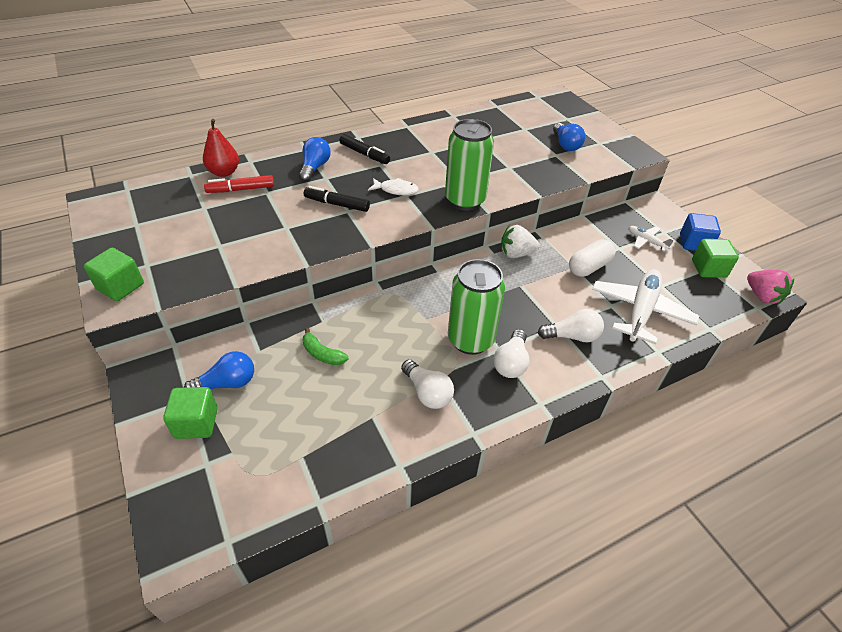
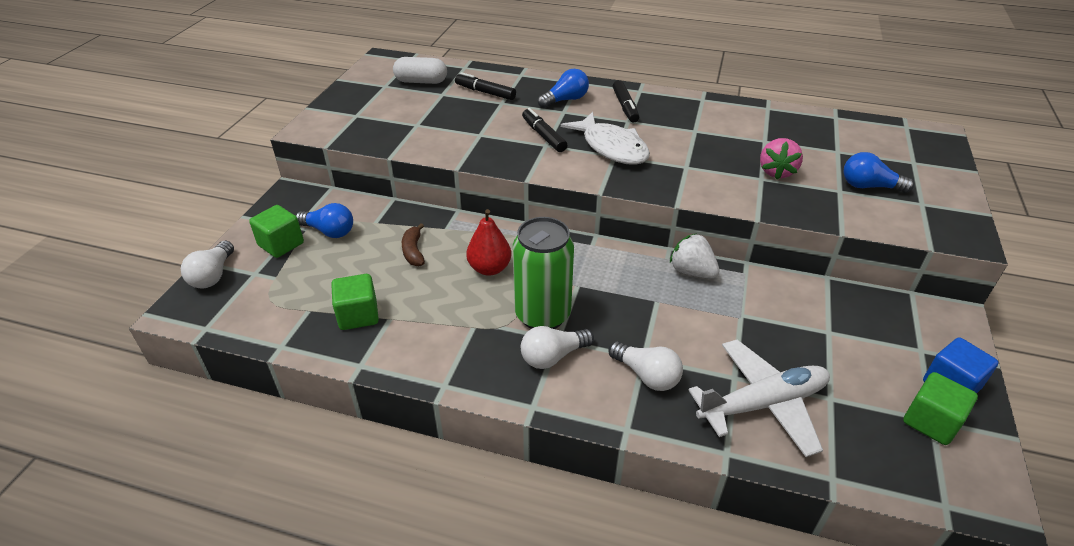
camera: 45 degrees right, 5 degrees down
(120, 287) = (323, 121): green cube -> green cube (358, 315)
(224, 172) = (490, 75): red pear -> red pear (489, 268)
(241, 189) = (485, 92): red marker -> black marker
(322, 354) = (413, 251): green banana -> brown banana
(396, 190) = (611, 147): white fish -> white fish, size x1.81
(427, 392) = (451, 330): white light bulb -> white light bulb (213, 275)
(465, 200) = (666, 186): green can -> none
(565, 145) = (869, 186): blue light bulb -> blue light bulb turned 75 degrees clockwise
(589, 267) = (760, 328): white capsule -> white capsule (421, 81)
(646, 241) = (878, 345): white plane -> none
(762, 296) = (974, 499): pink strawberry -> pink strawberry (776, 172)

